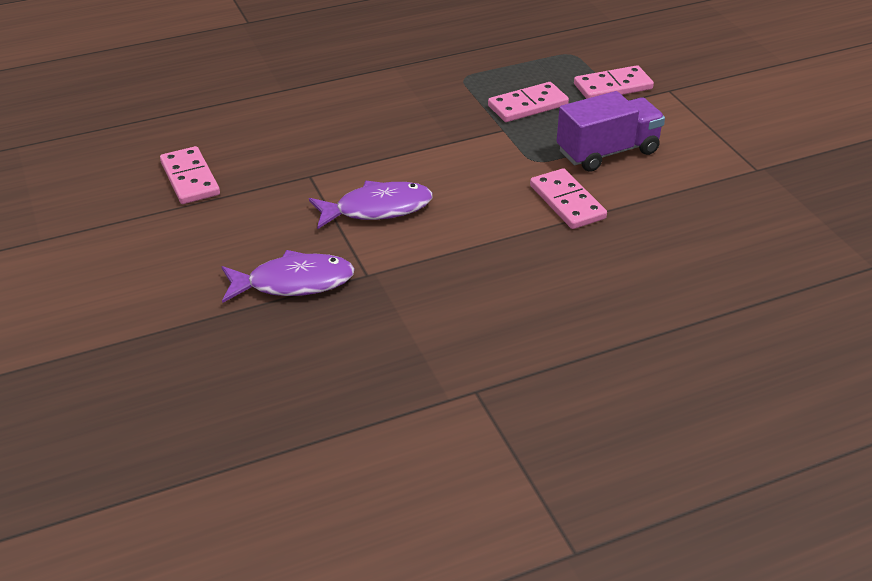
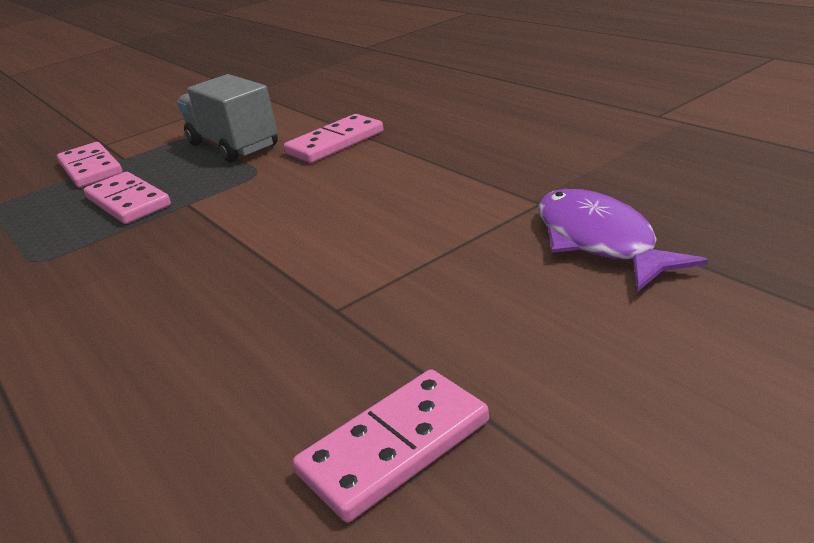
camera: 100 degrees left, 10 degrees down
(377, 209) = (399, 232): purple fish -> none
(607, 152) = (233, 145): purple truck -> grey truck

